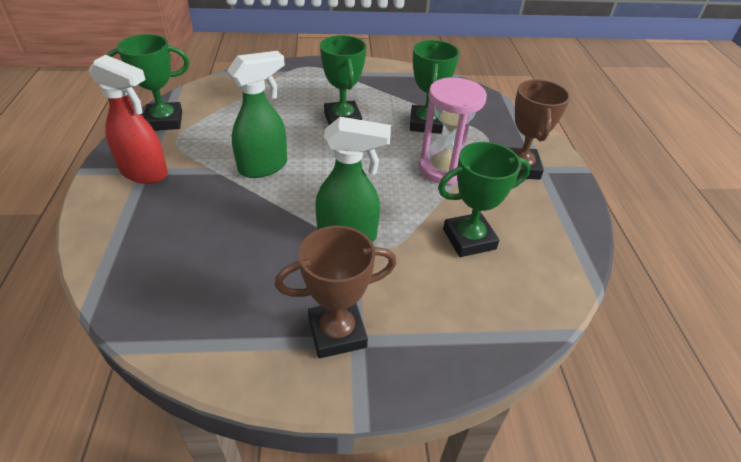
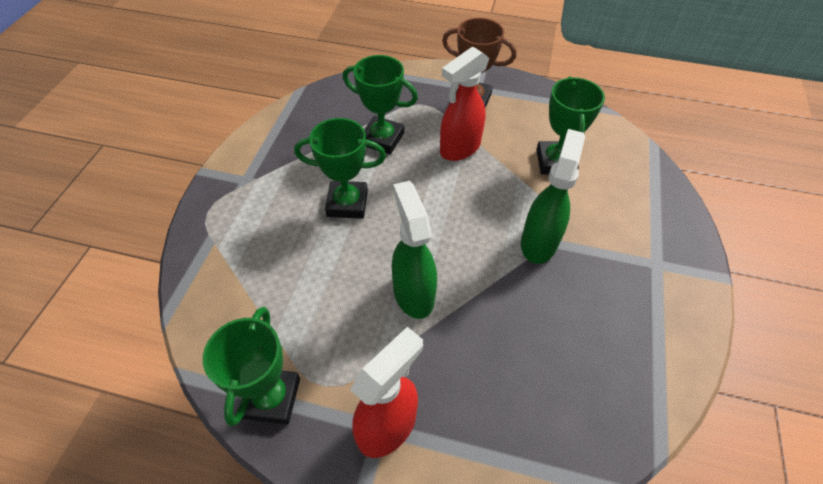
camera: 70 degrees left, 10 degrees up
(337, 333) = (650, 275): brown trophy -> none
(443, 169) = (459, 148): pink hourglass -> red spray bottle

